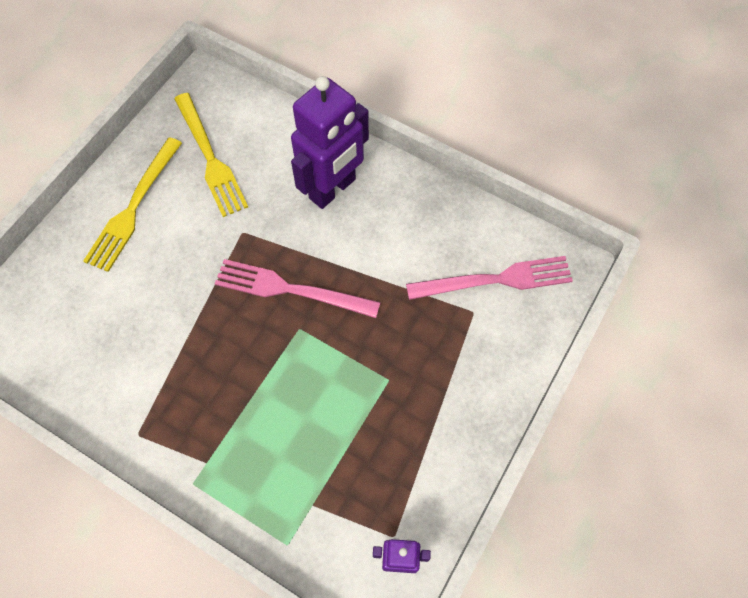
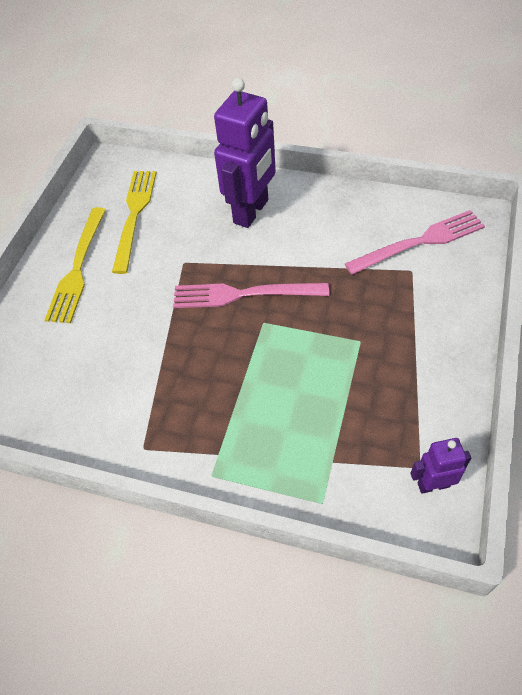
camera: 10 degrees left, 10 degrees down
(210, 158) = (134, 215): yellow fork -> yellow fork turned 135 degrees counterclockwise

